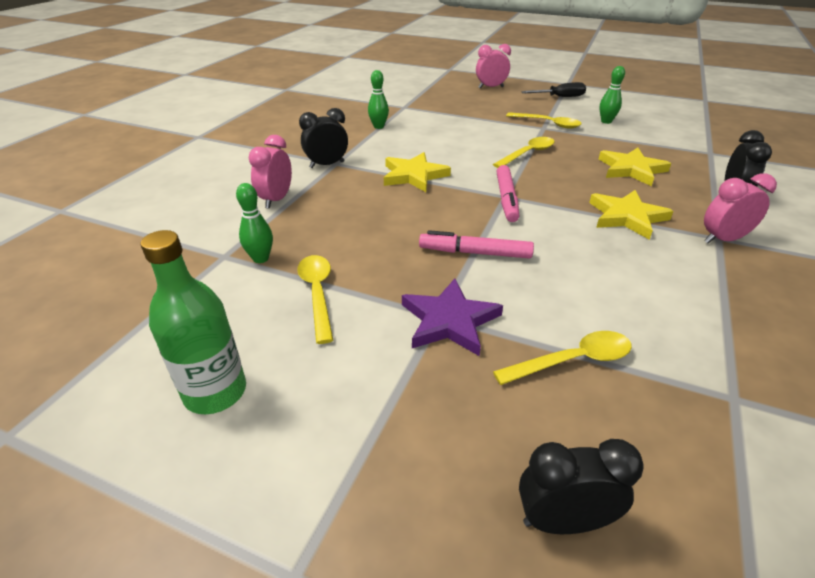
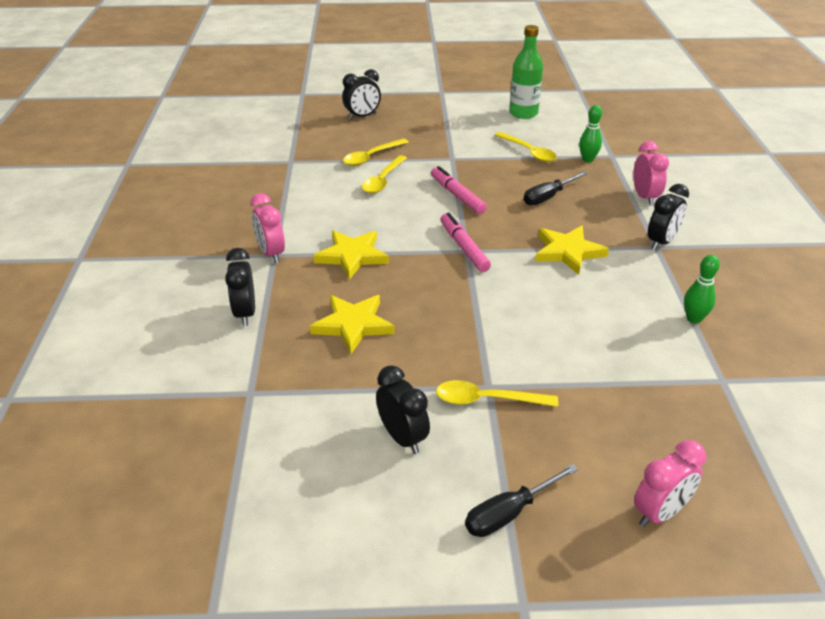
camera: 155 degrees right, 0 degrees up
(372, 224) = (548, 197): none -> black screwdriver
(449, 321) = (444, 157): purple star -> none
(475, 253) = (457, 196): pink marker -> pink marker turned 105 degrees counterclockwise
(528, 154) = (479, 319): yellow spoon -> yellow spoon (383, 180)
(606, 121) = (402, 438): green bowling pin -> black clock
(723, 239) = (271, 253): pink clock -> pink clock turned 105 degrees clockwise

